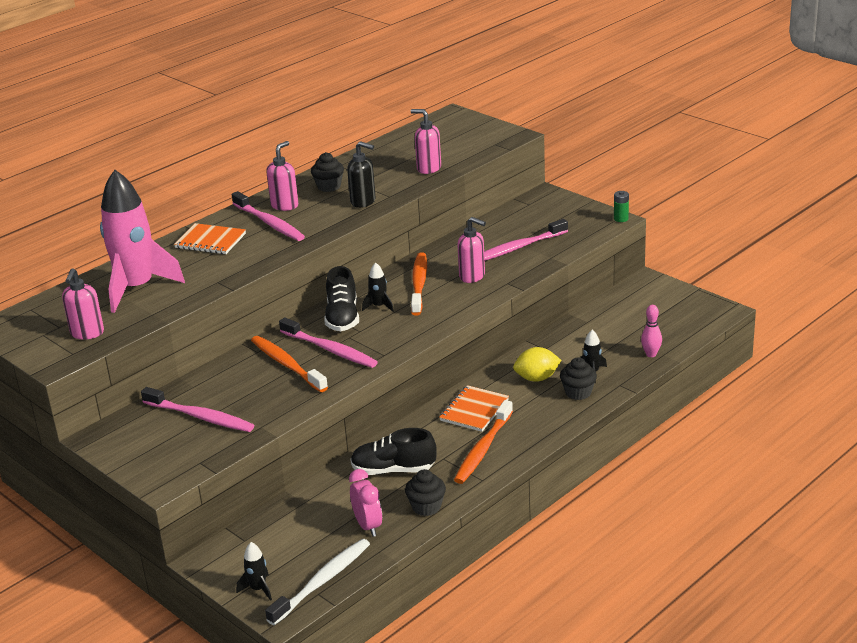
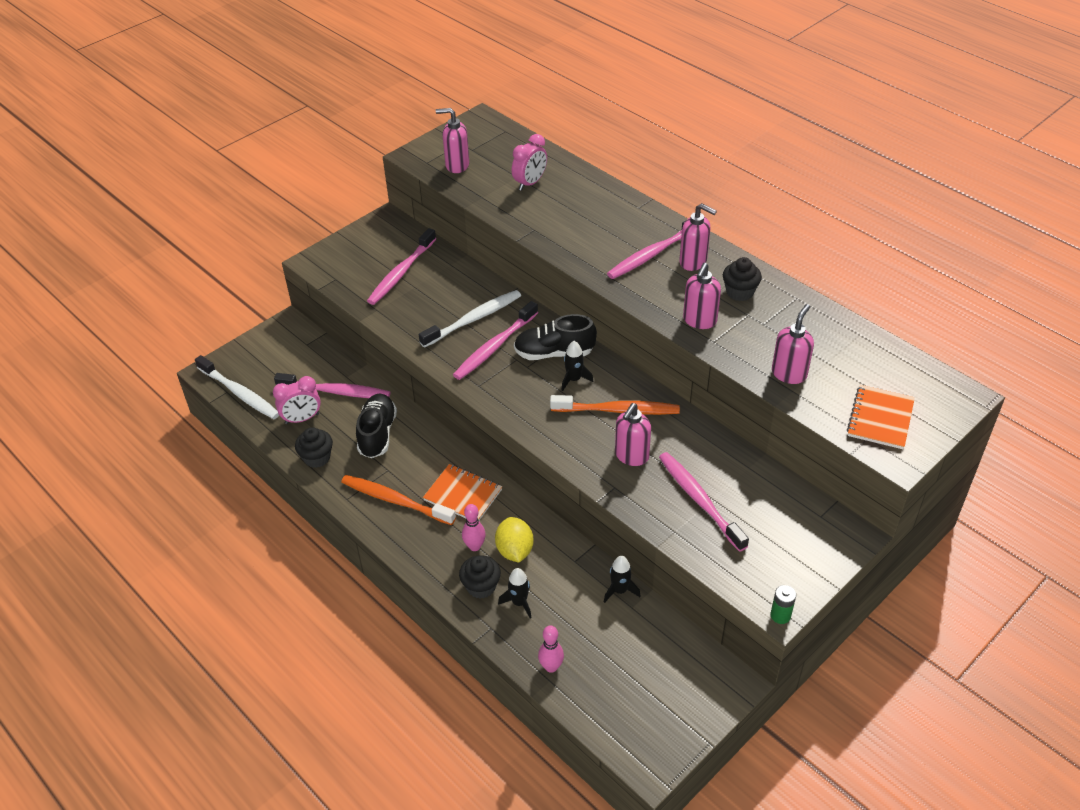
camera: 90 degrees right, 15 degrees up
(137, 288) = (530, 183): pink rocket -> pink clock
(210, 241) = (617, 218): orange notebook -> orange notebook (880, 418)
(258, 589) = (244, 357): black rocket -> black rocket (619, 590)
(287, 364) = (474, 319): orange toothbrush -> white toothbrush
(327, 506) = (336, 392): none -> pink toothbrush
(363, 202) = (699, 321): black soap dispenser -> pink soap dispenser
(534, 399) = (474, 546): none -> pink bowling pin

